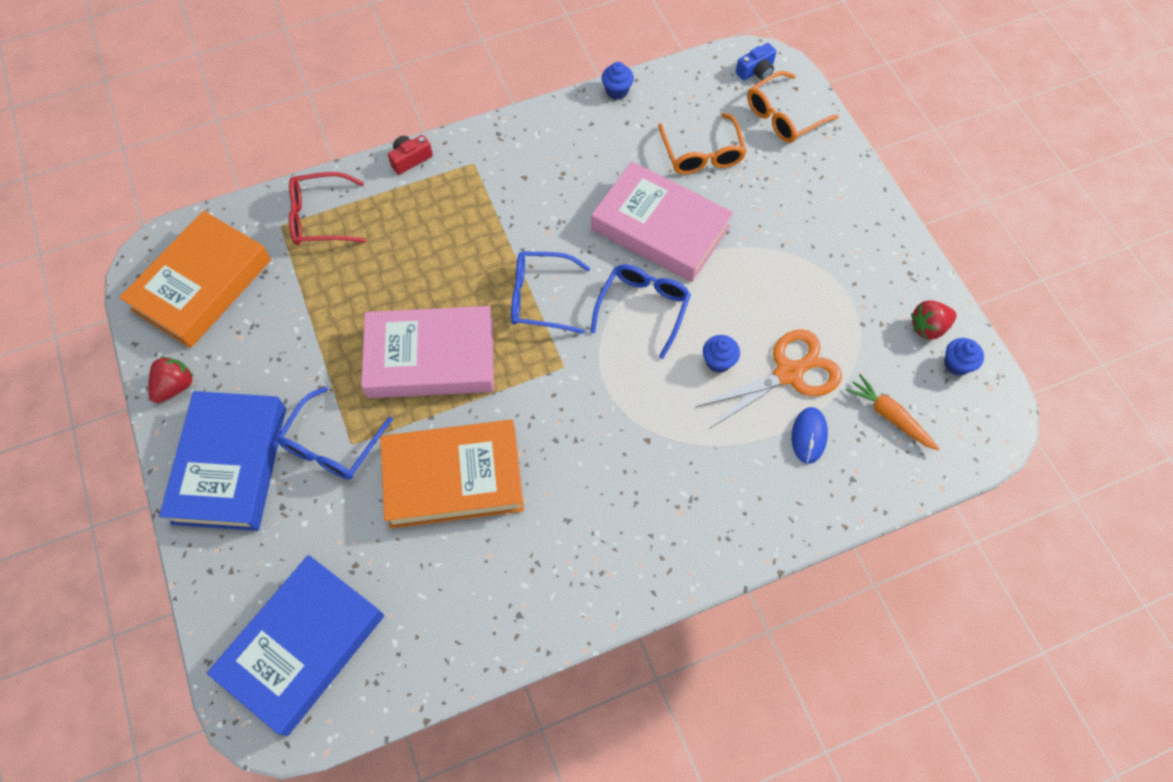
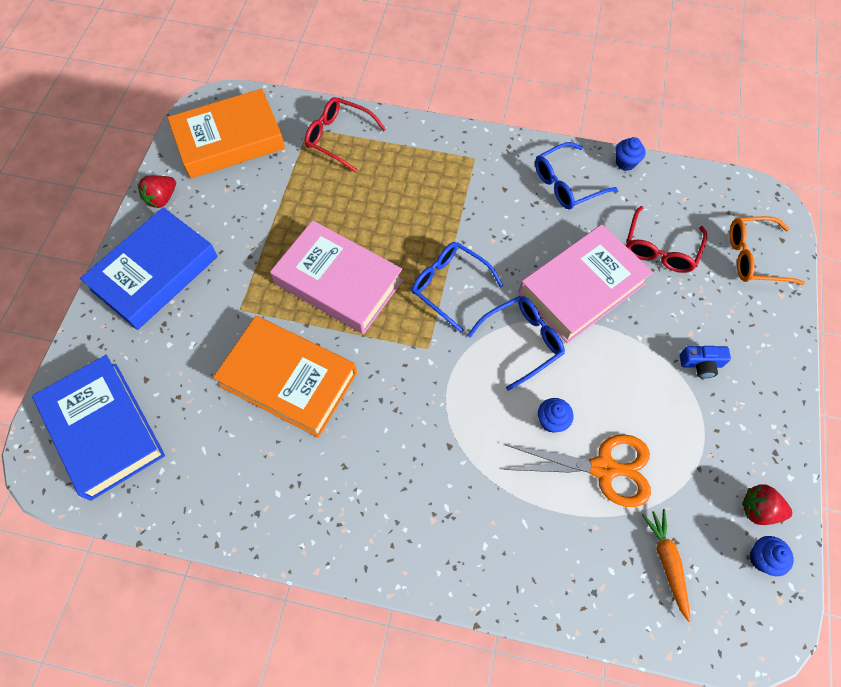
camera: 35 degrees right, 0 degrees up
(175, 386) = (162, 199): red strawberry -> red strawberry turned 150 degrees clockwise
(302, 646) = (103, 430): blue book -> blue book turned 75 degrees clockwise
(332, 445) = (227, 301): blue glasses -> blue glasses (566, 184)
(410, 159) = (431, 130): red camera -> none
(660, 228) = (582, 287): pink book -> pink book turned 75 degrees clockwise
(702, 154) = (660, 249): orange glasses -> red glasses
(756, 71) = (756, 208): blue camera -> blue camera (701, 364)
(809, 436) = (583, 531): blue mouse -> none

